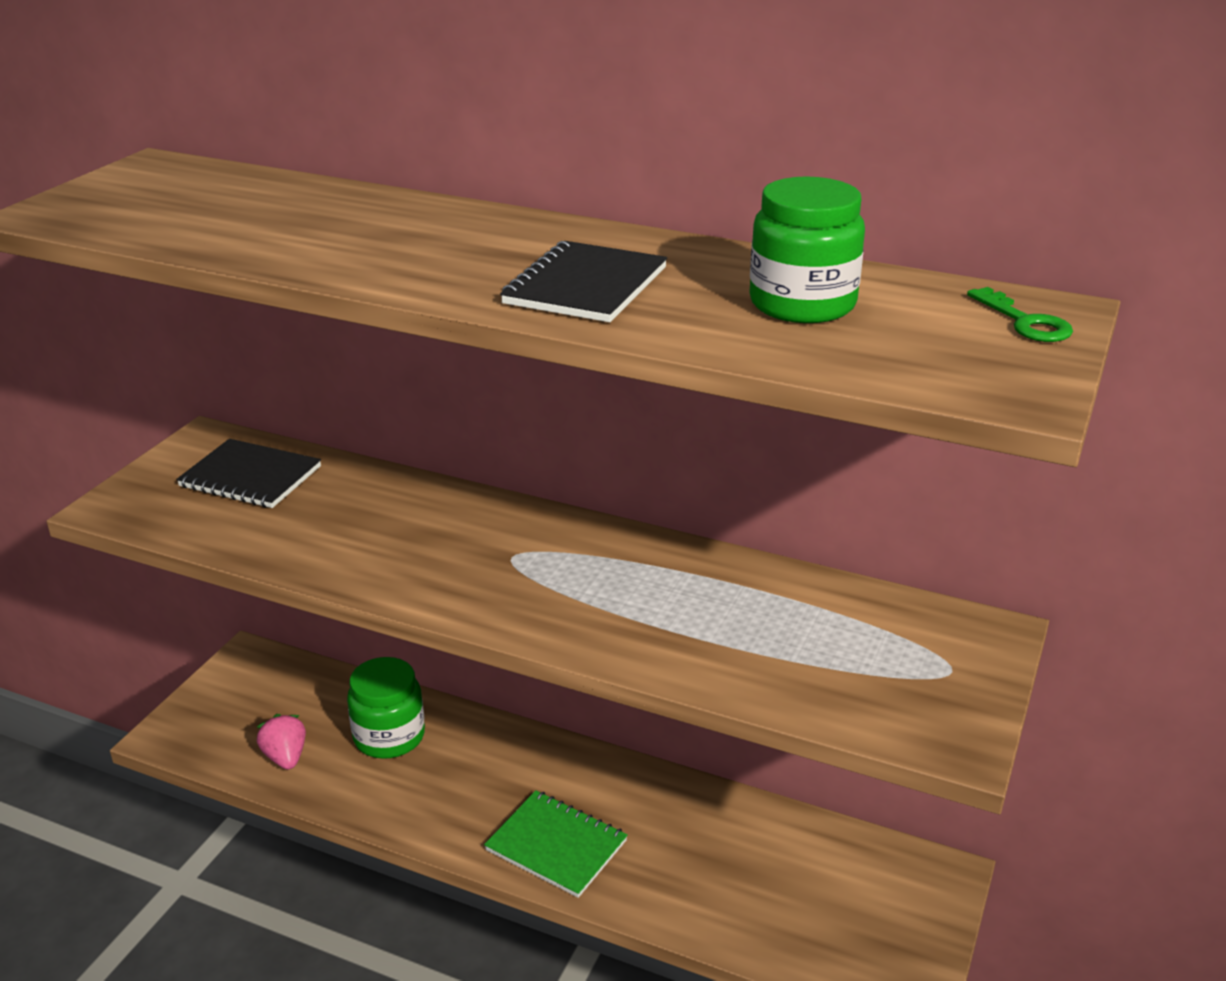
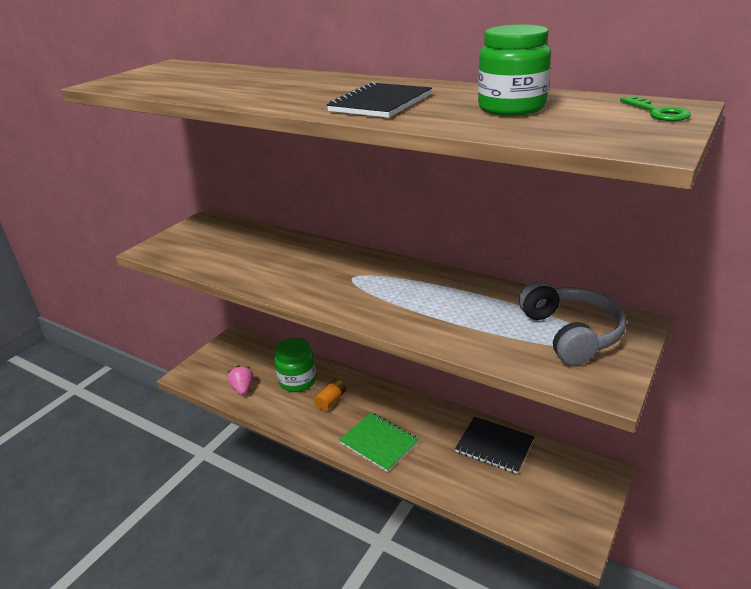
camera: 10 degrees right, 0 degrees up
(250, 477) = (222, 237): black notebook -> black notebook (494, 446)
(458, 772) = (331, 400): none -> orange battery
(894, 652) = (571, 333): none -> grey headphones

